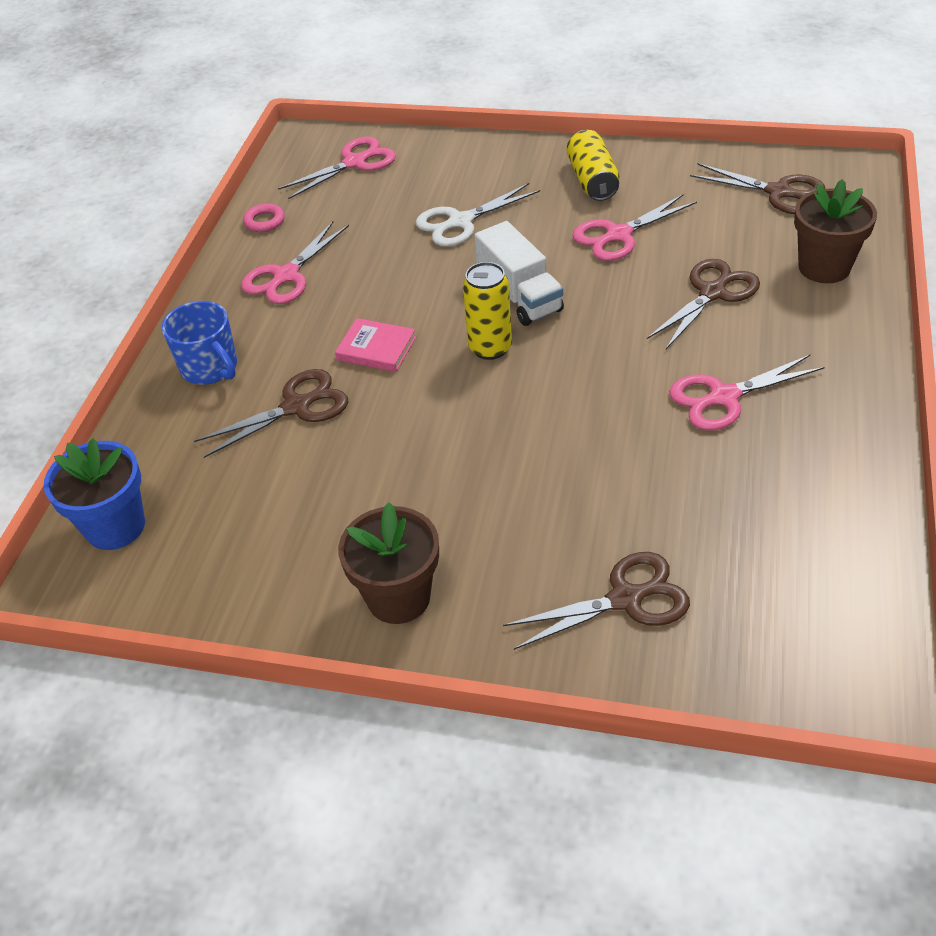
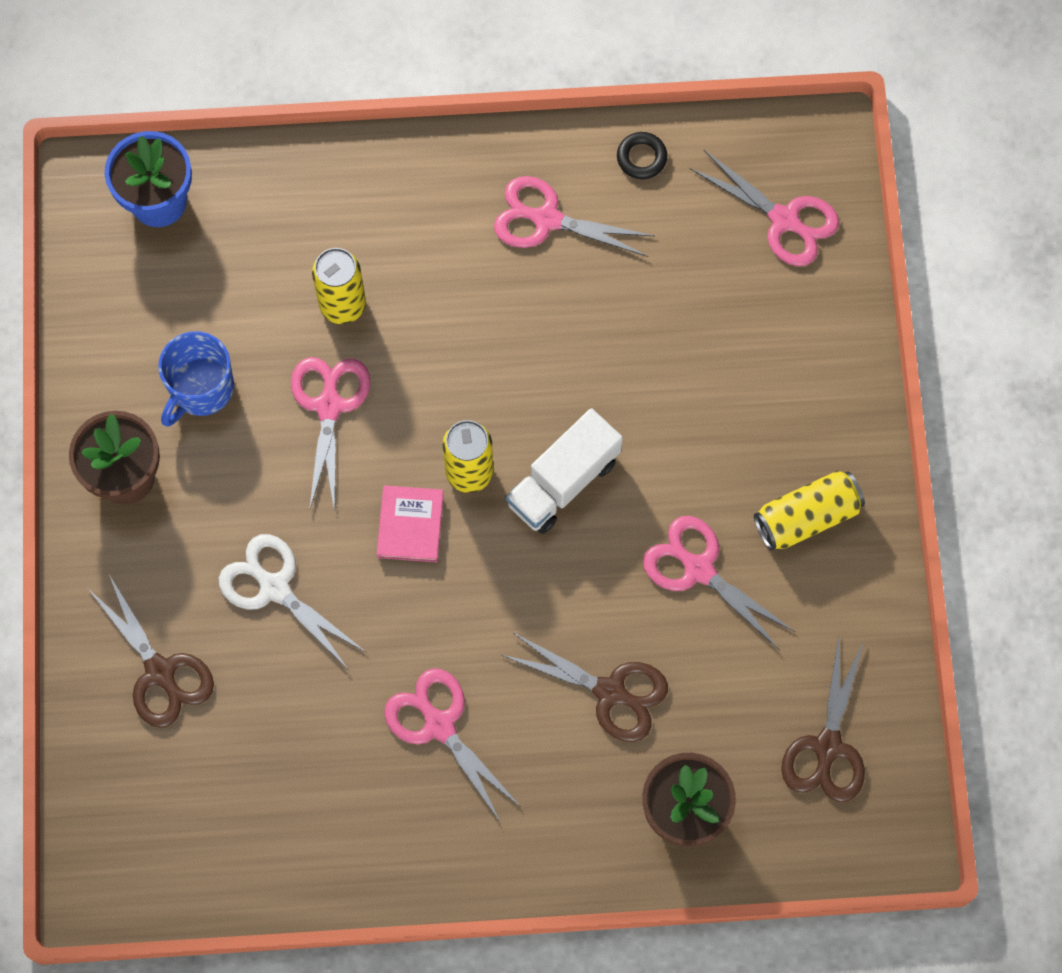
camera: 70 degrees right, 25 degrees up
(210, 368) = (382, 198): blue mug -> blue mug (201, 389)
(264, 221) = (641, 158): pink ring -> black ring
(296, 407) = (343, 305): brown scissors -> yellow can
(376, 348) = (445, 355): pink book -> pink book (410, 525)
(390, 429) = (329, 406): none -> pink scissors
(460, 222) = (687, 381): white scissors -> white scissors (275, 588)

